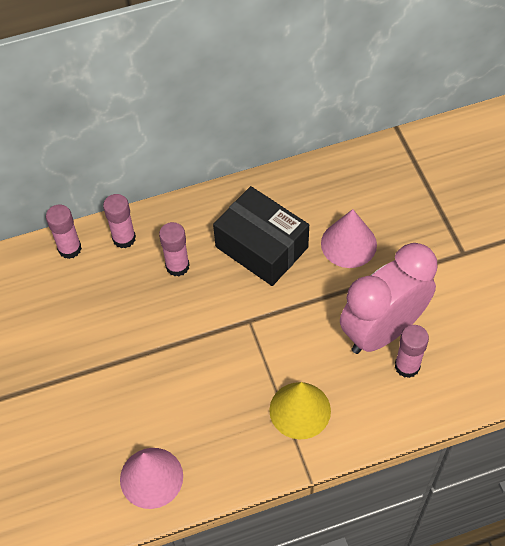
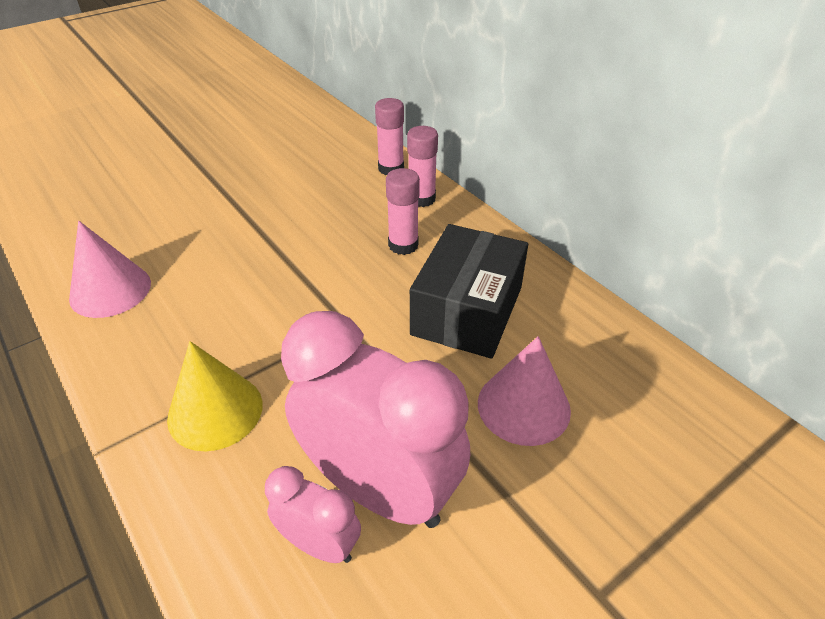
camera: 70 degrees right, 15 degrees down
(407, 366) = (319, 544): pink glue stick -> pink clock

